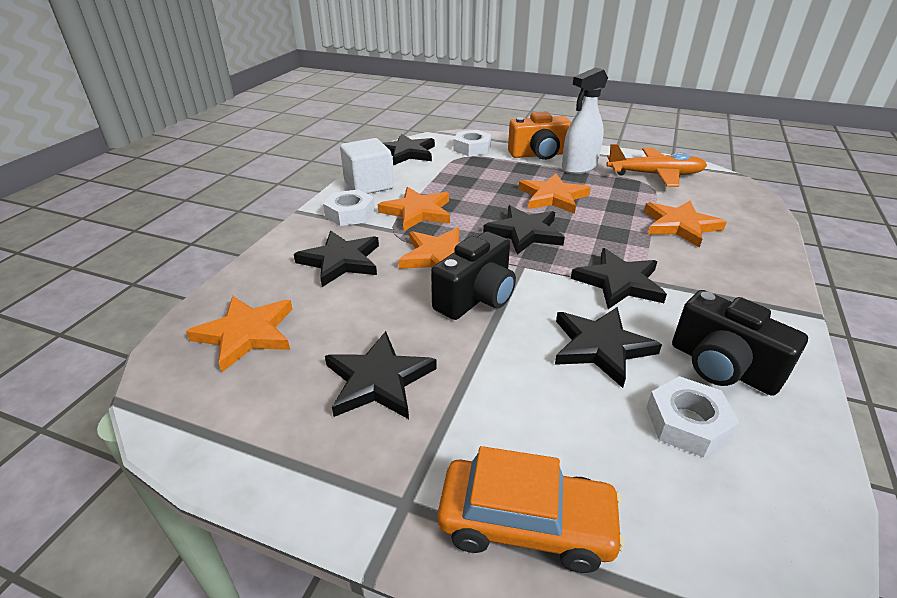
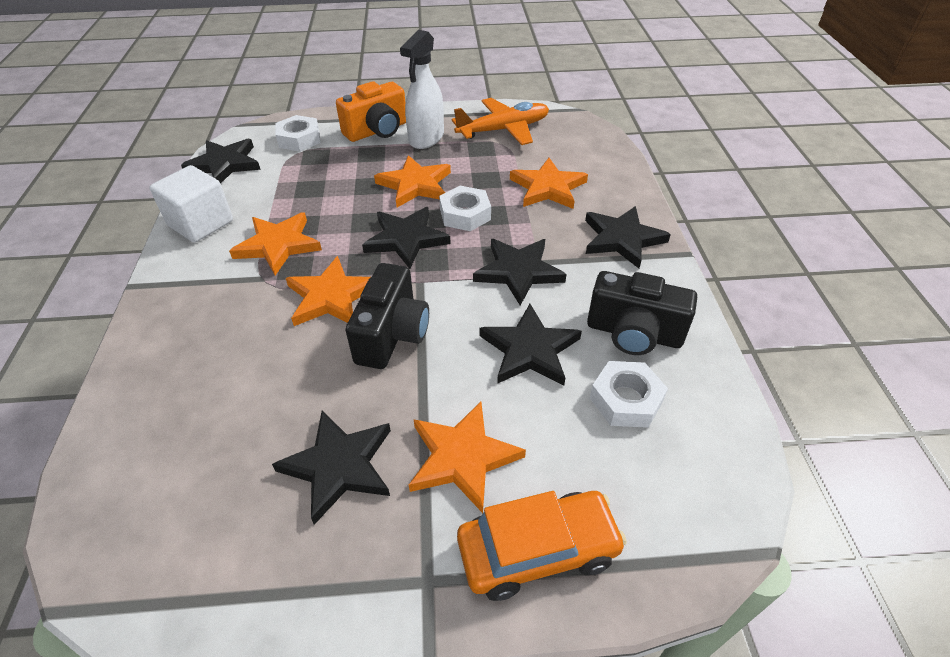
camera: 25 degrees left, 10 degrees up
(246, 334) = (161, 469): orange star -> orange star (462, 457)
(341, 261) = (222, 337): black star -> black star (622, 239)
(350, 214) = (199, 270): white nut -> white nut (465, 214)

